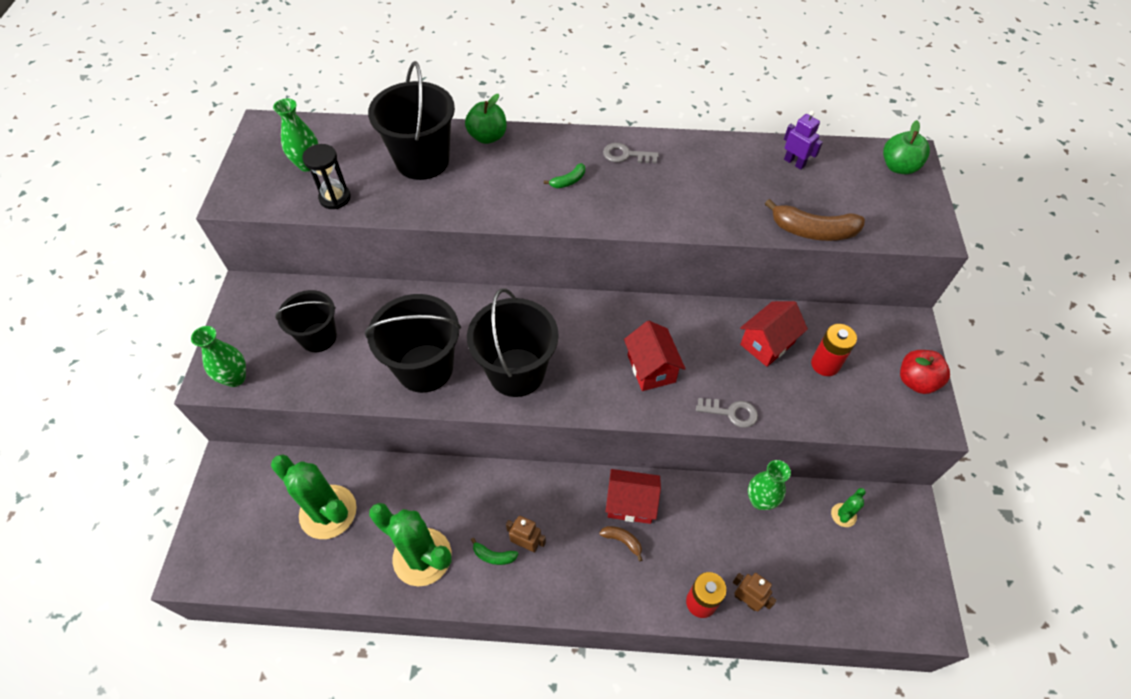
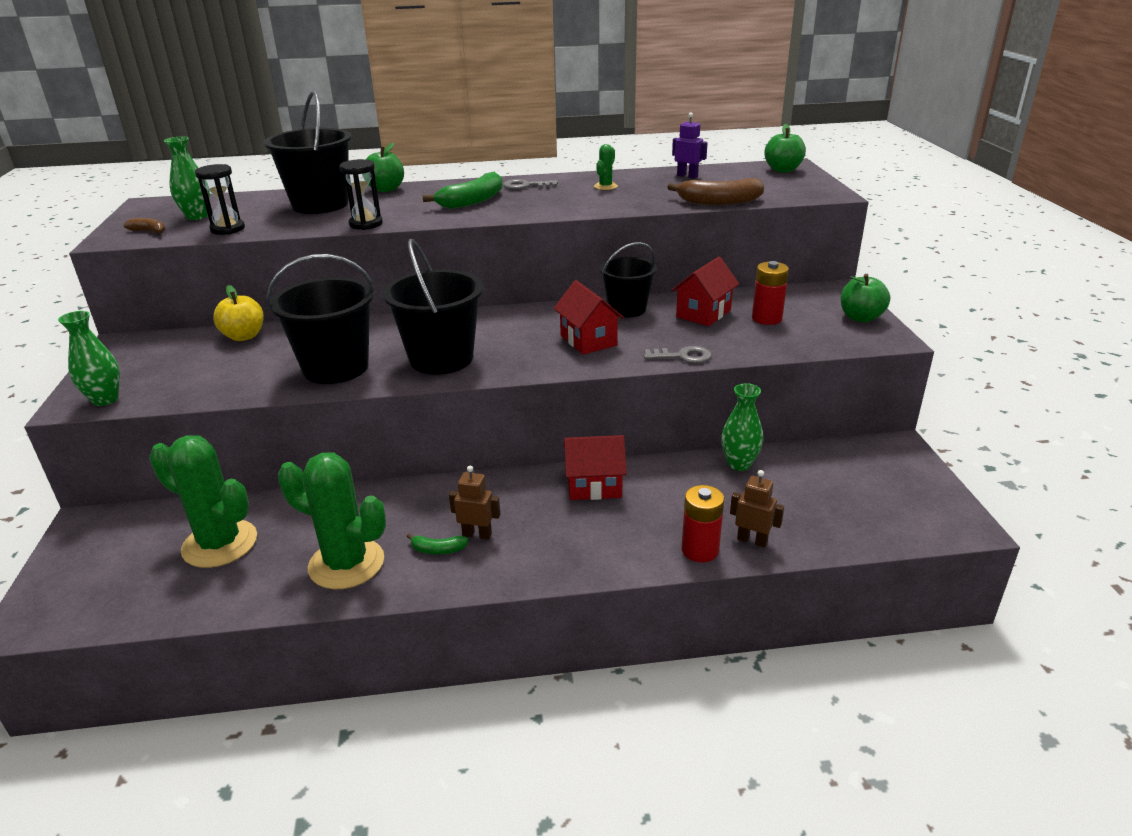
camera: 10 degrees left, 25 degrees down
(318, 337) = (208, 362): black bucket -> black bucket (627, 309)
(350, 300) = (244, 336): none -> yellow apple
(462, 212) = (366, 224): none -> black hourglass
(568, 181) = (473, 201): green banana -> green banana, size x1.96
(622, 541) = (592, 515): brown banana -> brown banana (149, 231)
(843, 515) = (833, 462): green cactus -> green cactus (605, 186)
(916, 381) = (861, 318): red apple -> green apple

